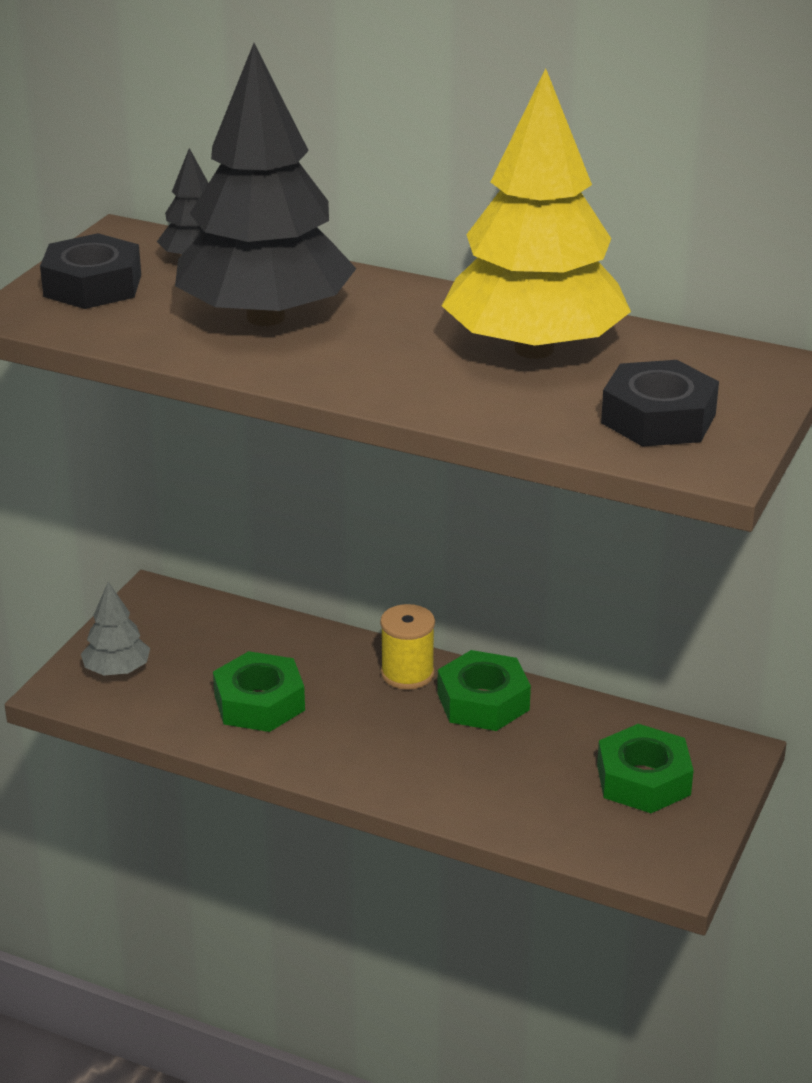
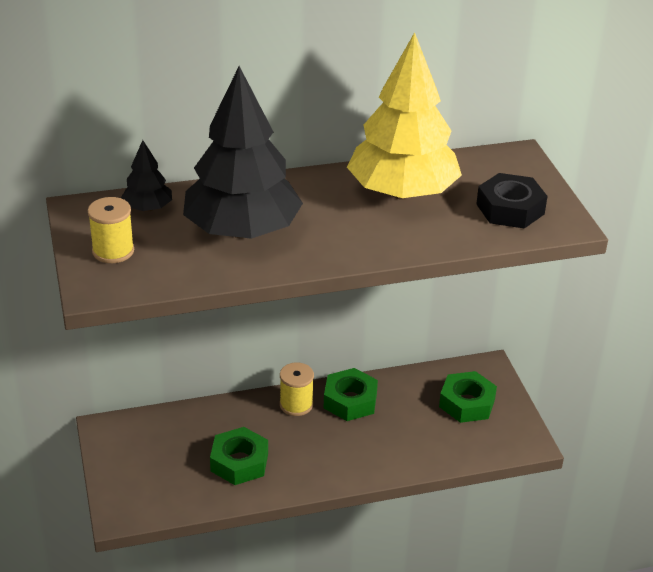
camera: 40 degrees left, 5 degrees up
(92, 285) = (113, 251): black nut -> yellow spool
(117, 670) = (138, 485): grey tree -> none

